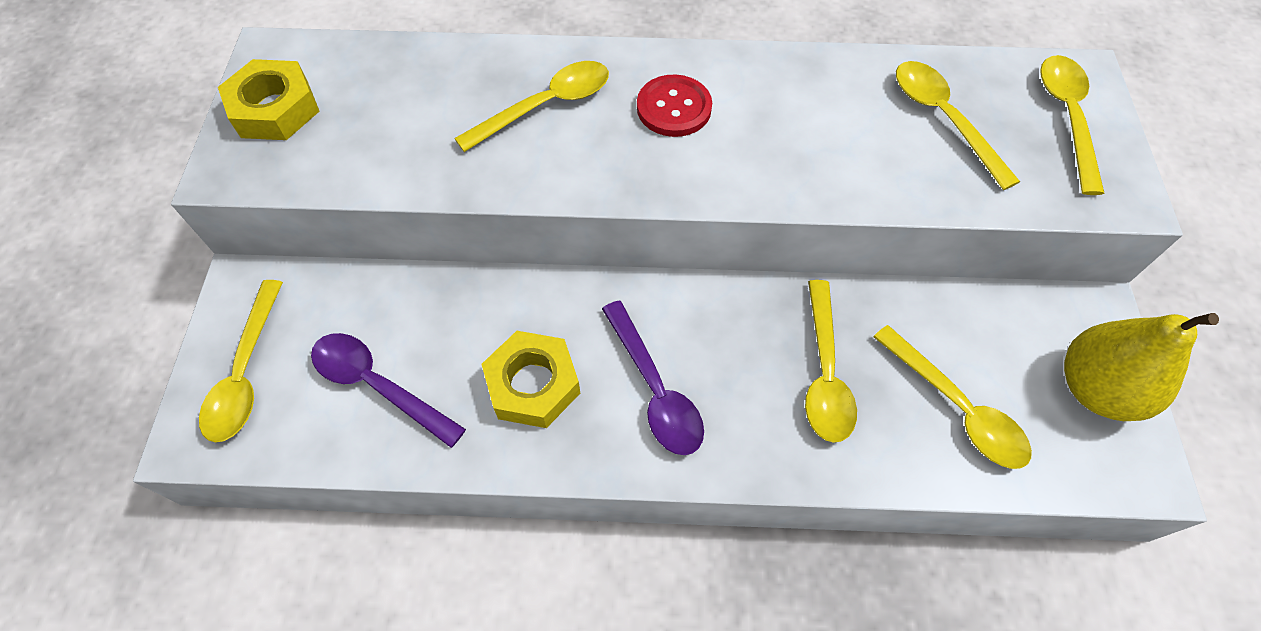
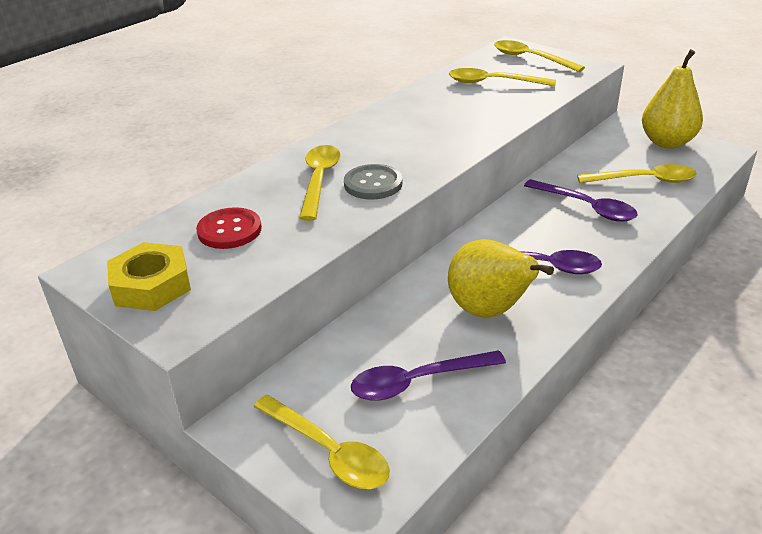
camera: 50 degrees left, 25 degrees down
(533, 384) = (489, 311): yellow nut -> yellow pear
(577, 154) = (373, 184): none -> grey button
(674, 108) = (382, 143): red button -> red button (229, 230)
(824, 373) = (587, 207): yellow spoon -> purple spoon

